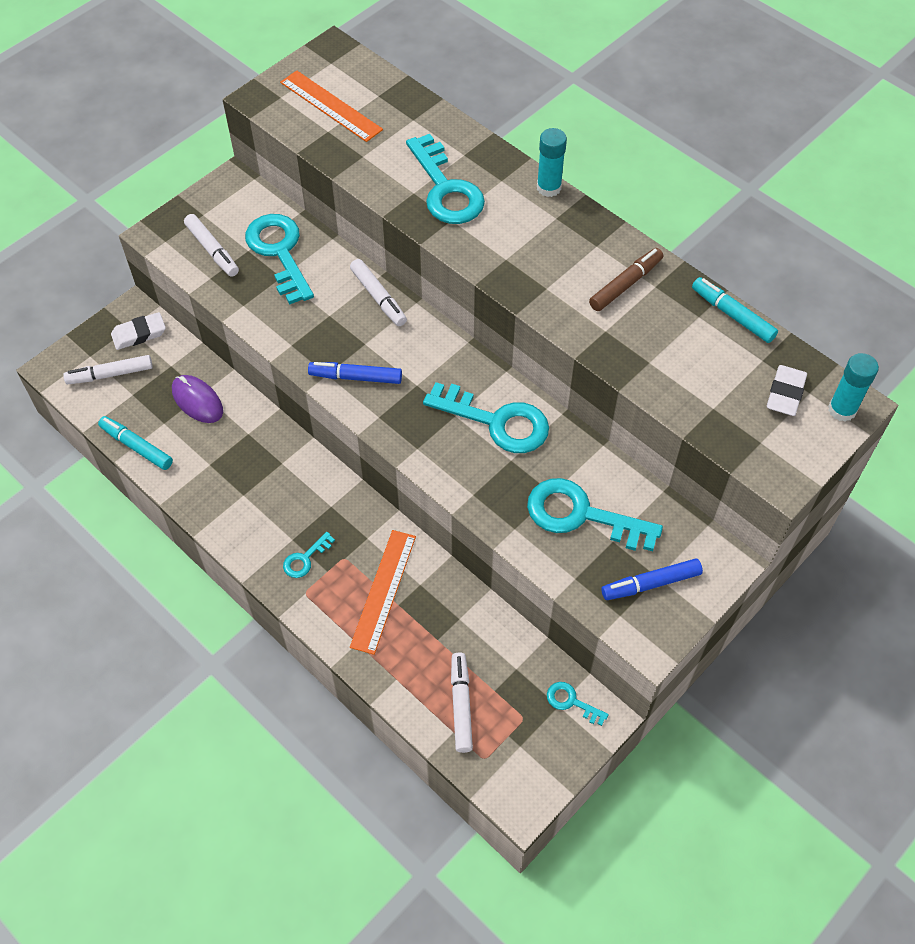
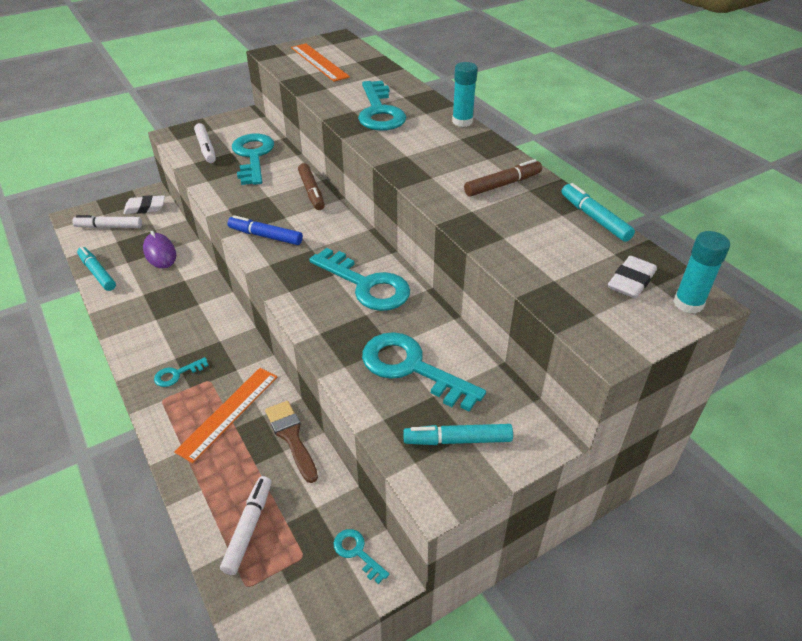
camera: 15 degrees right, 15 degrees down
(378, 297) = (311, 192): white marker -> brown marker
(461, 602) = (291, 437): none -> brown brush
(651, 584) = (457, 440): blue marker -> turquoise marker

